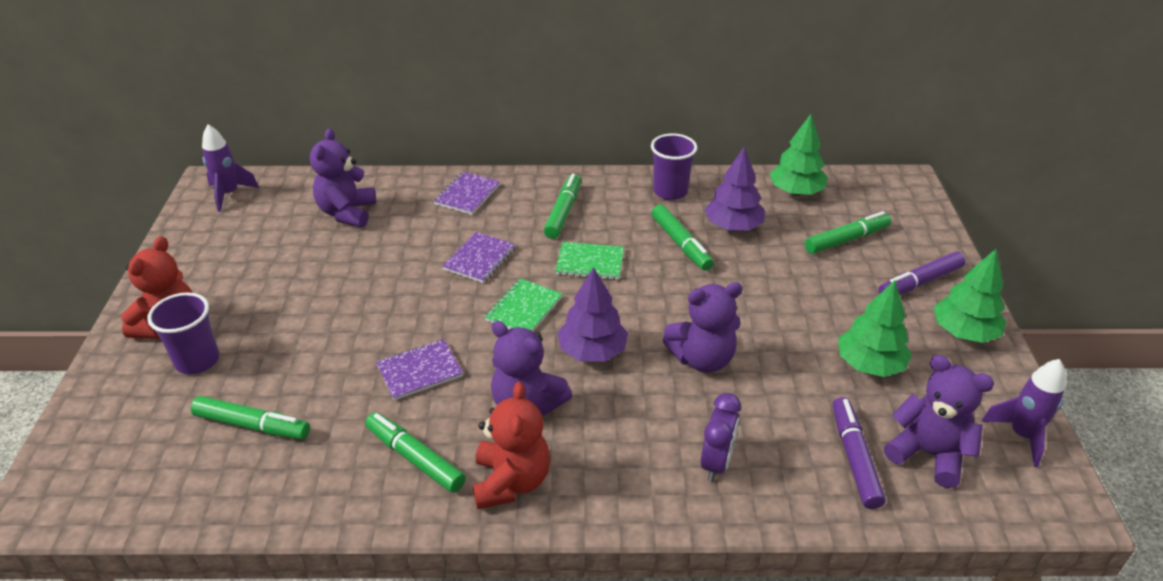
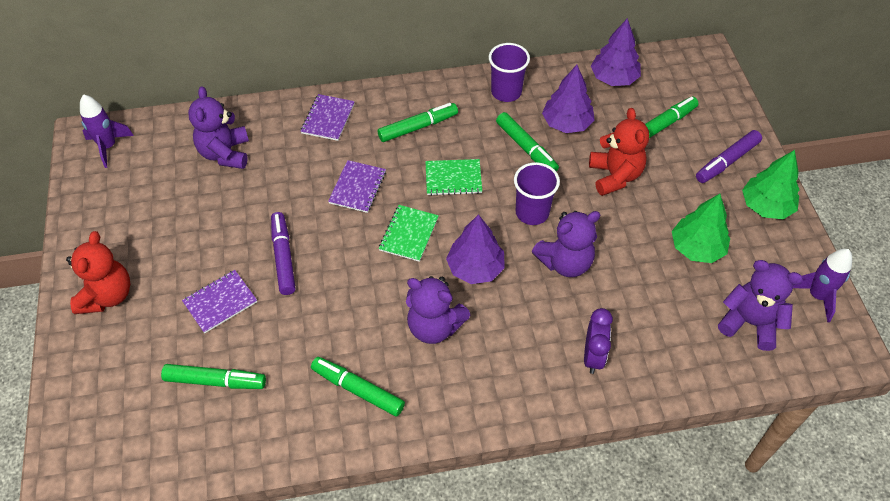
camera: 10 degrees left, 15 degrees up
(197, 361) = (145, 327): purple cup -> purple cup (532, 212)
(419, 371) = (338, 308): purple notebook -> purple notebook (220, 302)
(511, 482) = (439, 398): red teddy bear -> red teddy bear (615, 176)
(563, 212) = (418, 127): green marker -> green marker turned 60 degrees clockwise
(796, 192) = (614, 78): green tree -> purple tree
(854, 458) = (696, 335): purple marker -> purple marker (283, 257)

